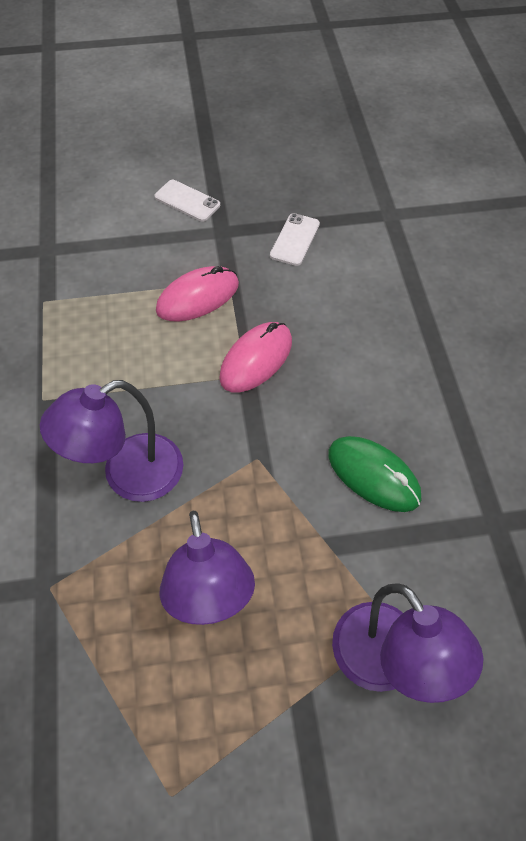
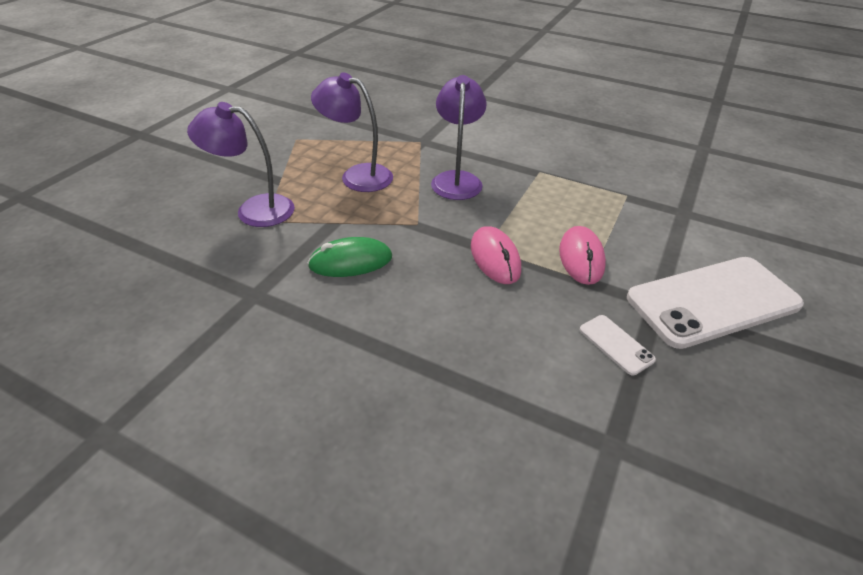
camera: 125 degrees right, 15 degrees down
(187, 201) = (713, 301): white phone -> white phone, size x2.41

